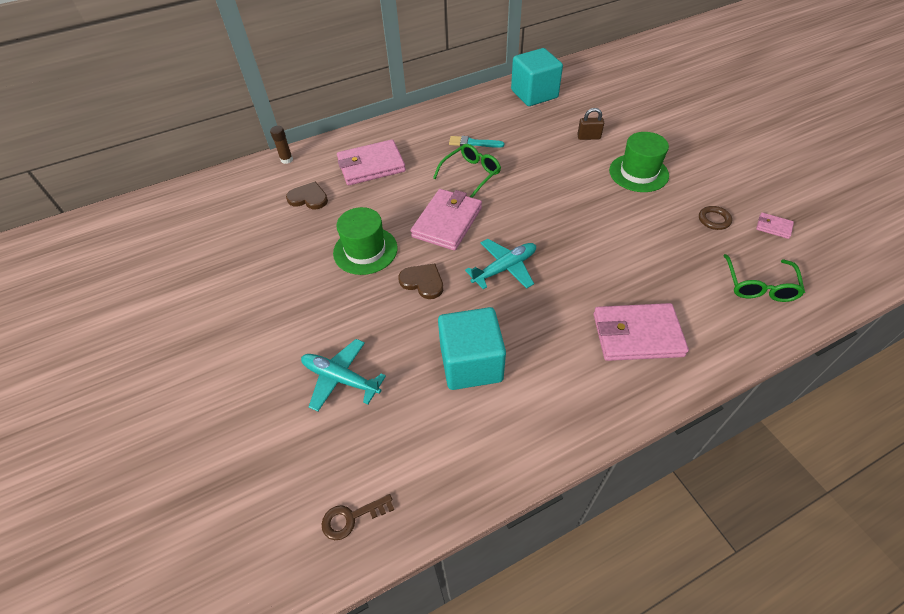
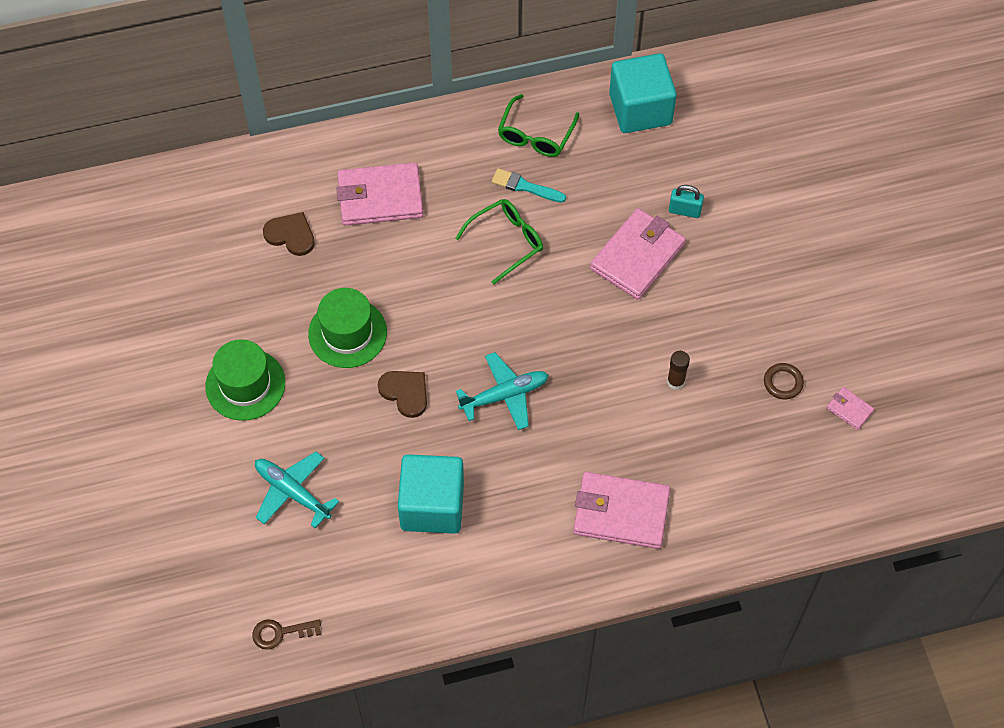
camera: 10 degrees right, 10 degrees up
(287, 160) = (270, 161): brown glue stick -> brown glue stick (675, 381)
(447, 222) = (455, 313): pink wallet -> pink wallet (637, 256)
(588, 137) = (684, 211): brown padlock -> turquoise padlock
(638, 173) = (724, 288): green hat -> green hat (245, 384)
(759, 286) = (786, 484): green glasses -> green glasses (535, 135)

